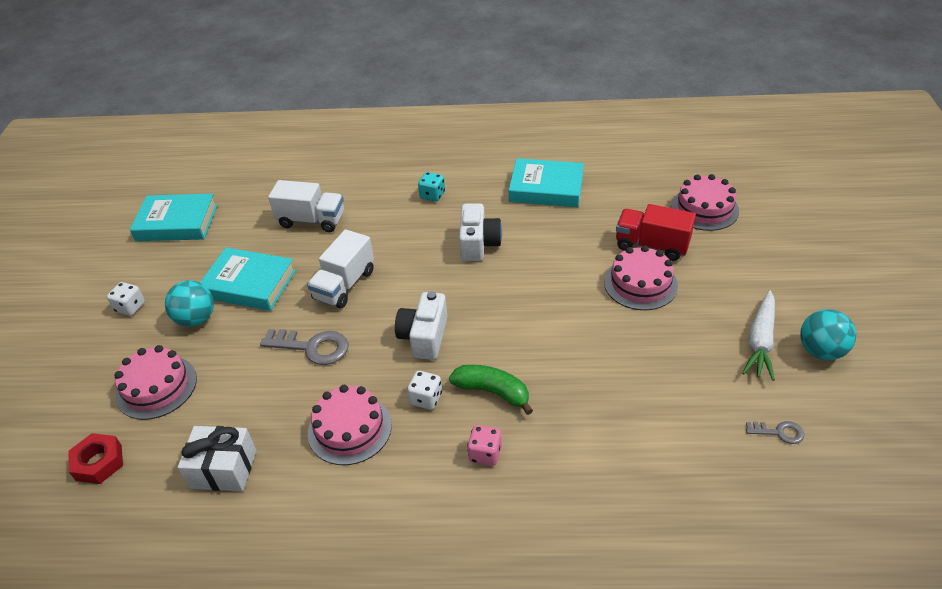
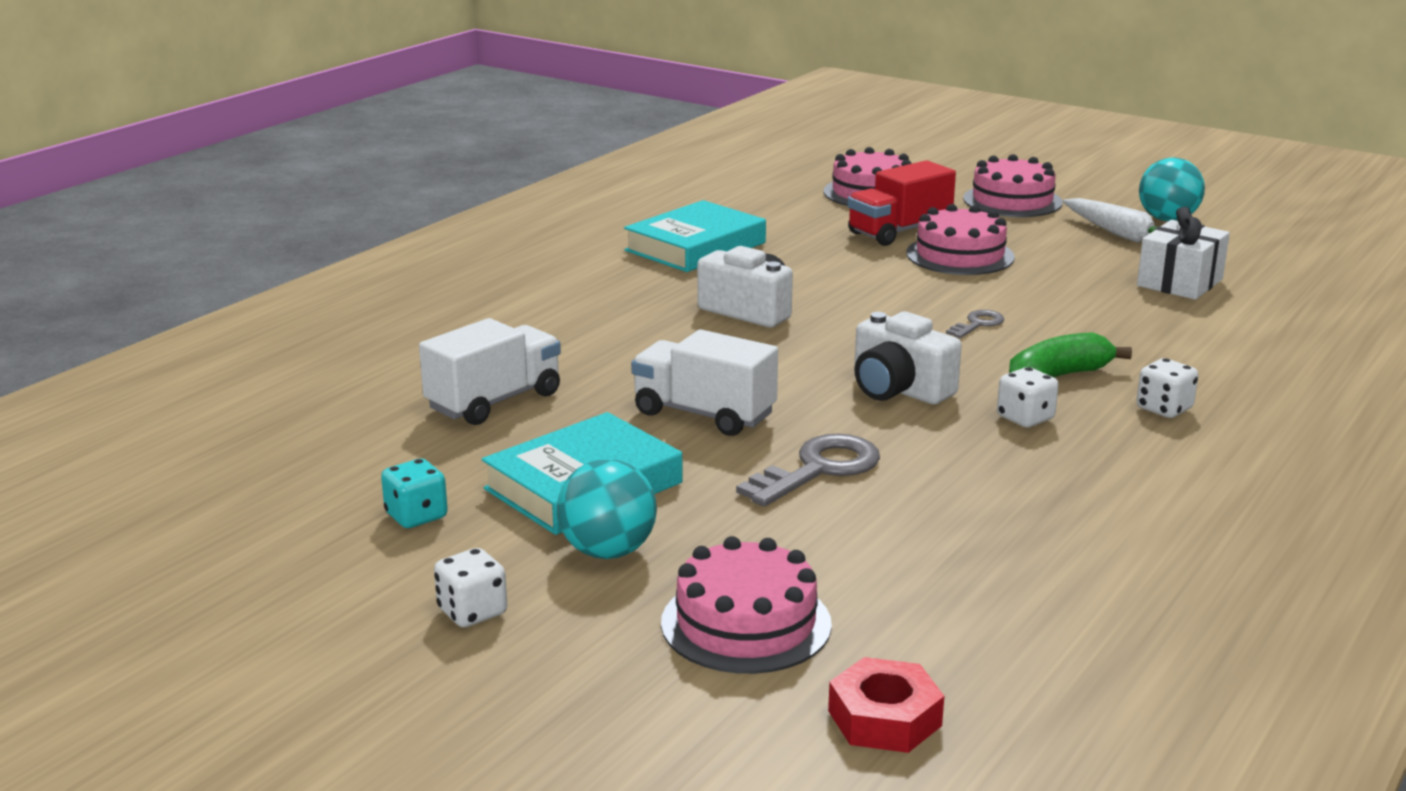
camera: 60 degrees left, 20 degrees down
(177, 223) = (278, 517): turquoise book -> none
(223, 469) = (1019, 597): white gift -> white gift (1180, 282)
(344, 285) = (704, 414): white truck -> white truck turned 150 degrees clockwise
(349, 429) = (1030, 481): pink cake -> pink cake (1012, 201)
(432, 195) = (587, 309): turquoise dice -> turquoise dice (416, 516)
(485, 454) = (1164, 409): pink dice -> white dice
(779, 432) = (1265, 268): grey key -> grey key (978, 324)

